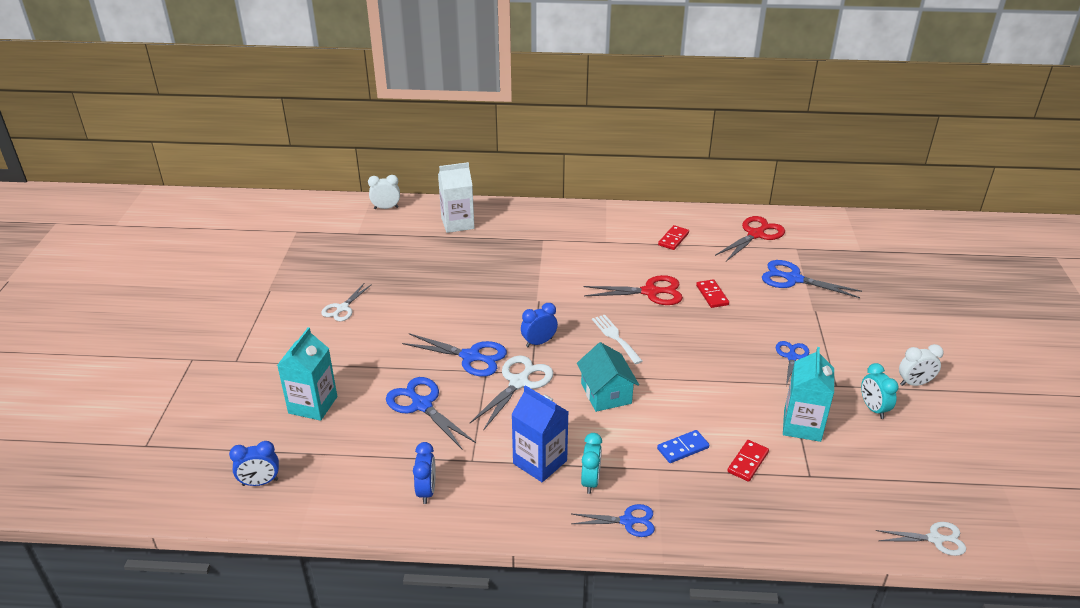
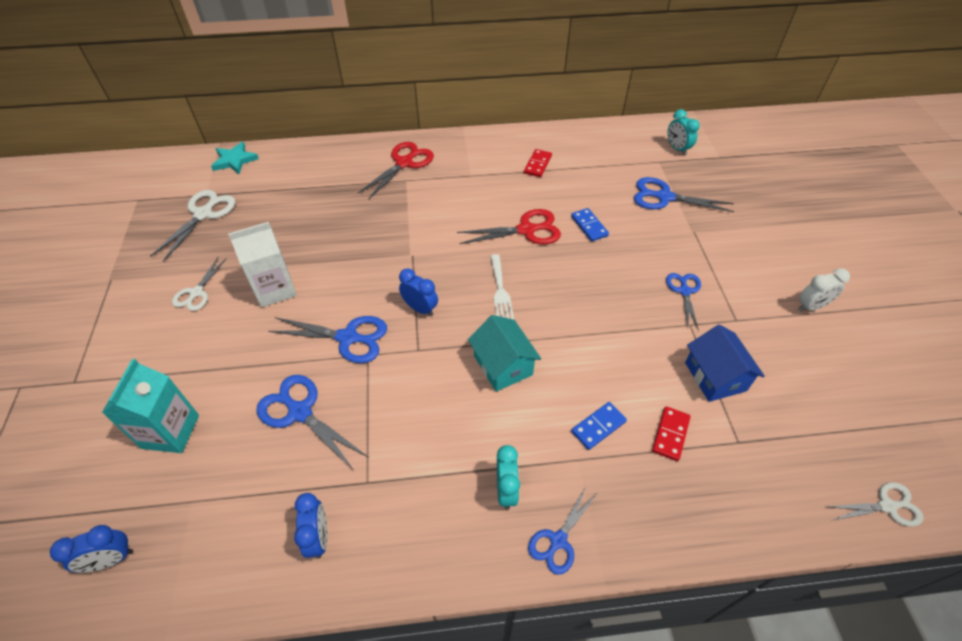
camera: 10 degrees left, 15 degrees up
(386, 208) = (234, 160): white clock -> turquoise star
(457, 223) = (313, 170): white carton -> white carton (275, 289)
(519, 382) = (406, 364): white scissors -> white scissors (203, 214)
(539, 342) = (420, 308): blue clock -> blue clock turned 75 degrees clockwise
(540, 462) = (445, 472): blue carton -> none
(615, 337) = (500, 291): white fork -> white fork turned 150 degrees counterclockwise
(628, 521) = (558, 541): blue scissors -> blue scissors turned 135 degrees clockwise
(712, 295) = (589, 226): red domino -> blue domino
(756, 234) = (617, 150): red scissors -> red scissors (404, 163)
(802, 425) = (715, 376): turquoise carton -> blue house
(873, 409) = (780, 344): turquoise clock -> turquoise clock (677, 149)

